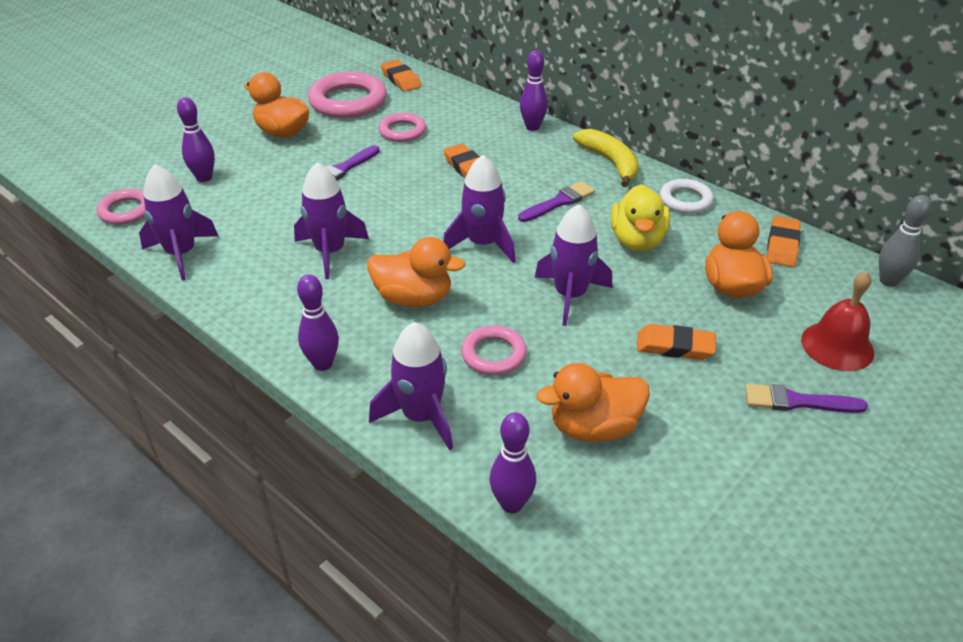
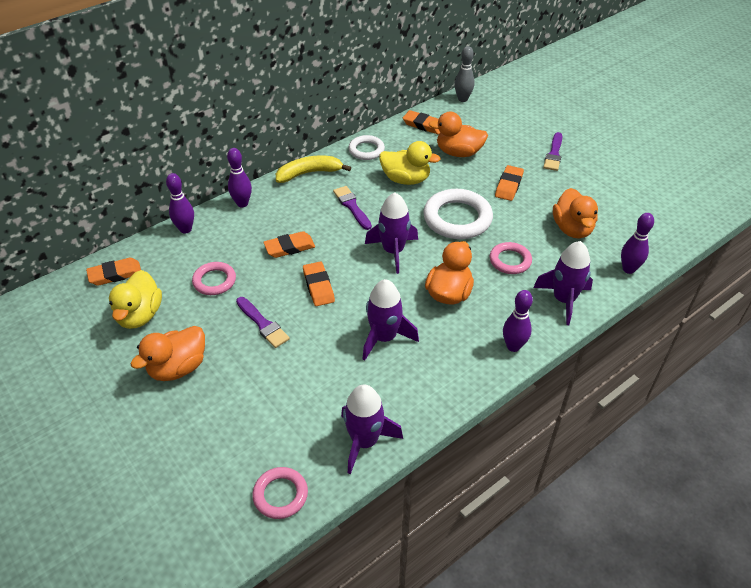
camera: 80 degrees left, 5 degrees up
(204, 177) = (240, 430): purple bowling pin -> purple bowling pin (185, 229)
(348, 101) = (140, 315): pink ring -> yellow duck
(407, 196) = (318, 286): none -> orange eraser
(570, 295) = (457, 218): purple rocket -> white ring
(837, 346) = (513, 130): red bell -> none

